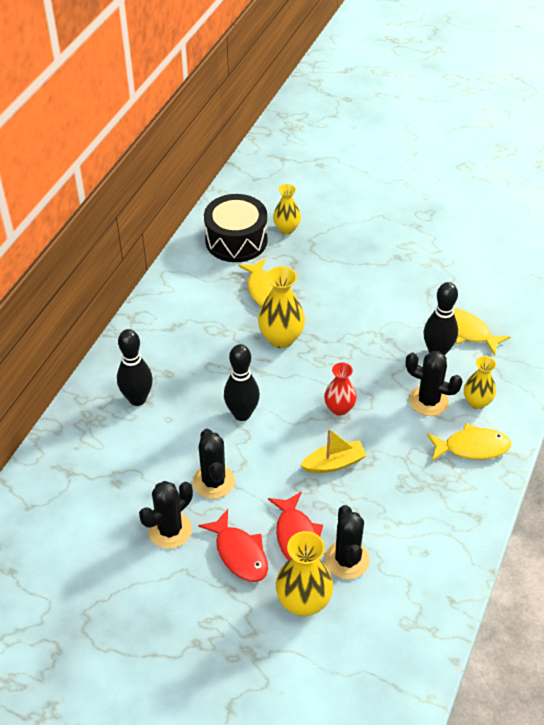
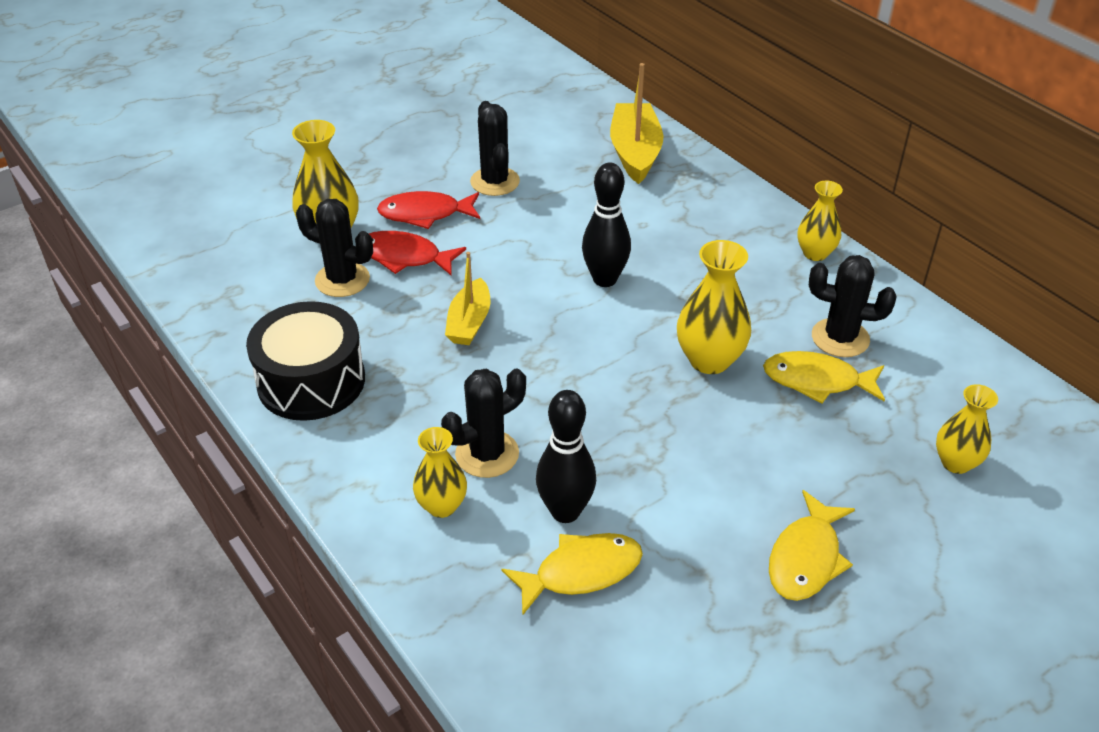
camera: 120 degrees right, 5 degrees down
(77, 460) = (635, 152): none -> yellow boat
(137, 399) = (690, 212): black bowling pin -> none
(145, 324) = (815, 253): none -> yellow vase
(214, 481) = (527, 227): black cactus -> black cactus (840, 338)
(236, 240) = (951, 394): black drum -> black drum (311, 381)
(339, 408) = (546, 362): red vase -> none
(472, 447) = (377, 457): yellow fish -> yellow fish (806, 558)

